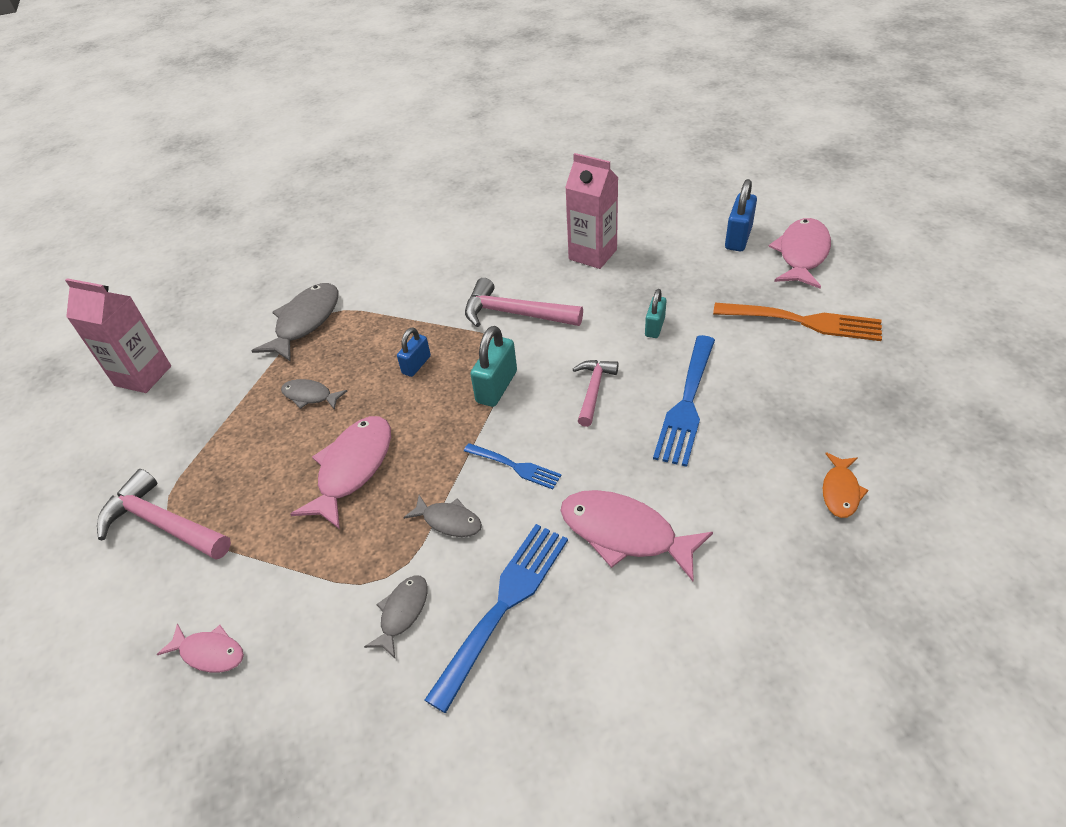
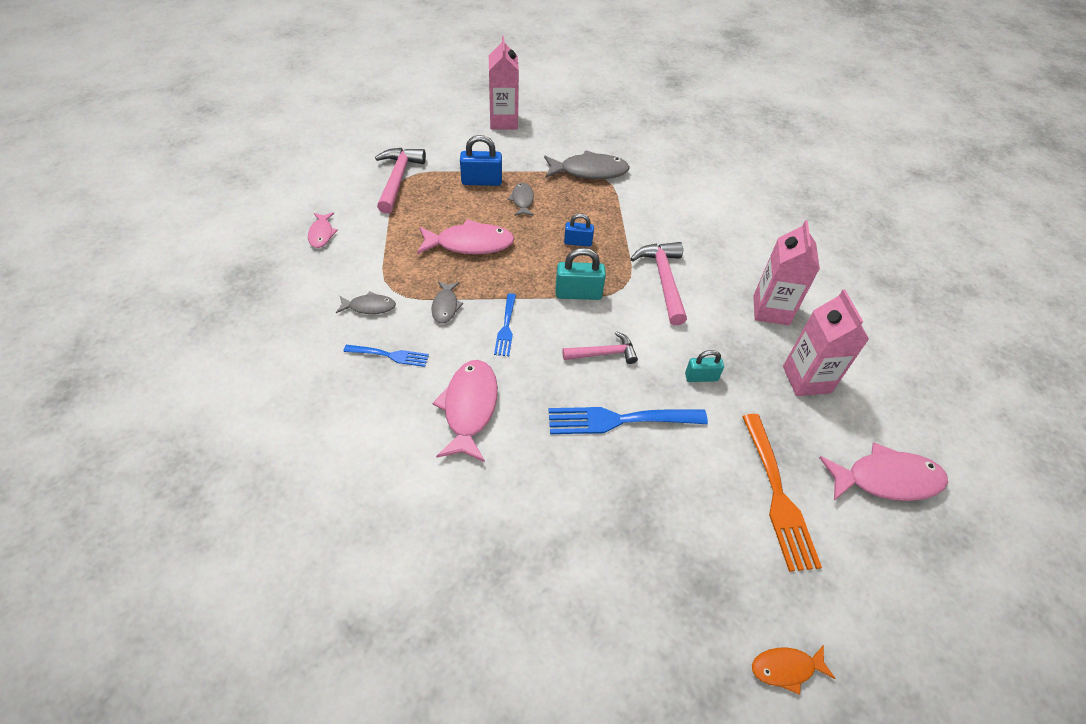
camera: 60 degrees right, 5 degrees up
(504, 604) = (390, 355): blue fork -> blue fork, size x0.56
(683, 261) = (806, 379): none -> pink carton
(738, 238) = (874, 417): blue padlock -> blue padlock (481, 181)
(840, 491) = (568, 554): orange fish -> orange fish (786, 668)

